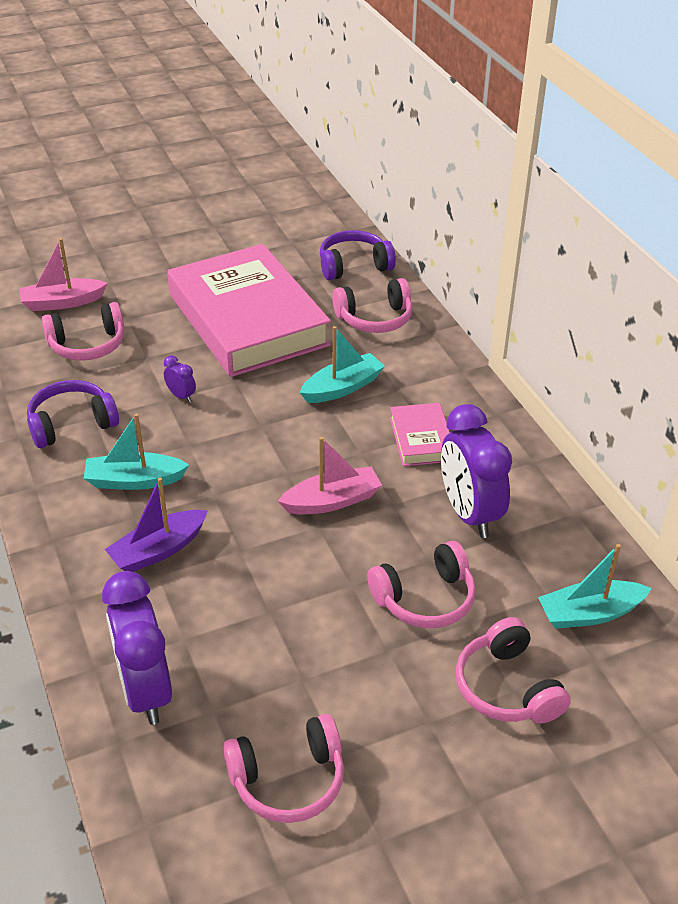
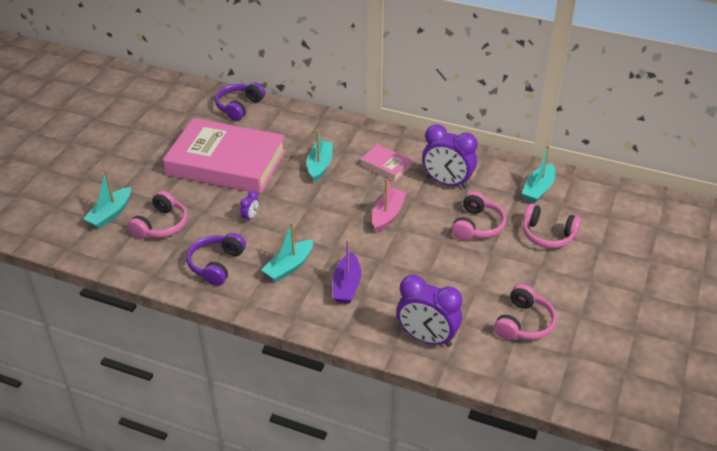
camera: 45 degrees left, 0 degrees up
(62, 302) = (110, 214): pink boat -> turquoise boat
(181, 396) = (250, 217): purple clock -> purple clock turned 120 degrees clockwise
(374, 318) = (287, 126): pink headphones -> none

